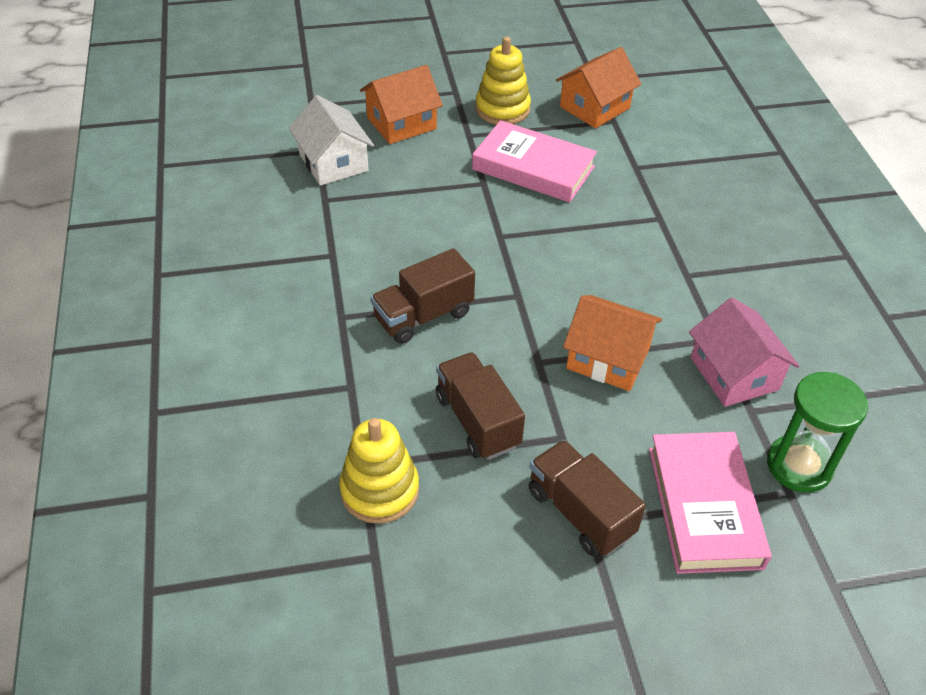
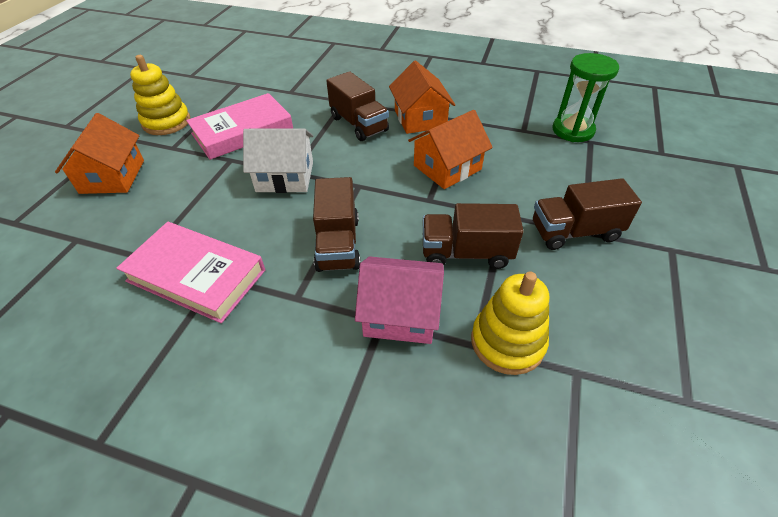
camera: 60 degrees left, 0 degrees up
(333, 162) = (105, 234): white house -> white house (285, 176)
(594, 107) = (217, 85): orange house -> orange house (420, 118)
(625, 250) = (359, 124): none -> brown truck
(704, 506) = (589, 176): pink book -> pink book (196, 275)
(734, 373) = (492, 125): pink house -> pink house (400, 314)

